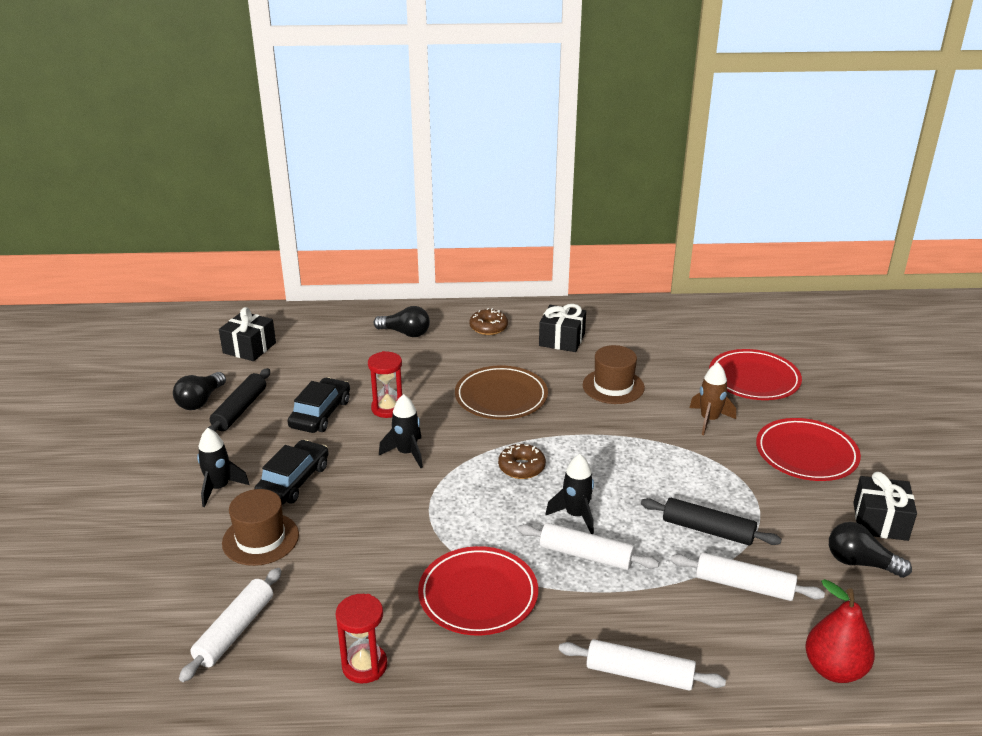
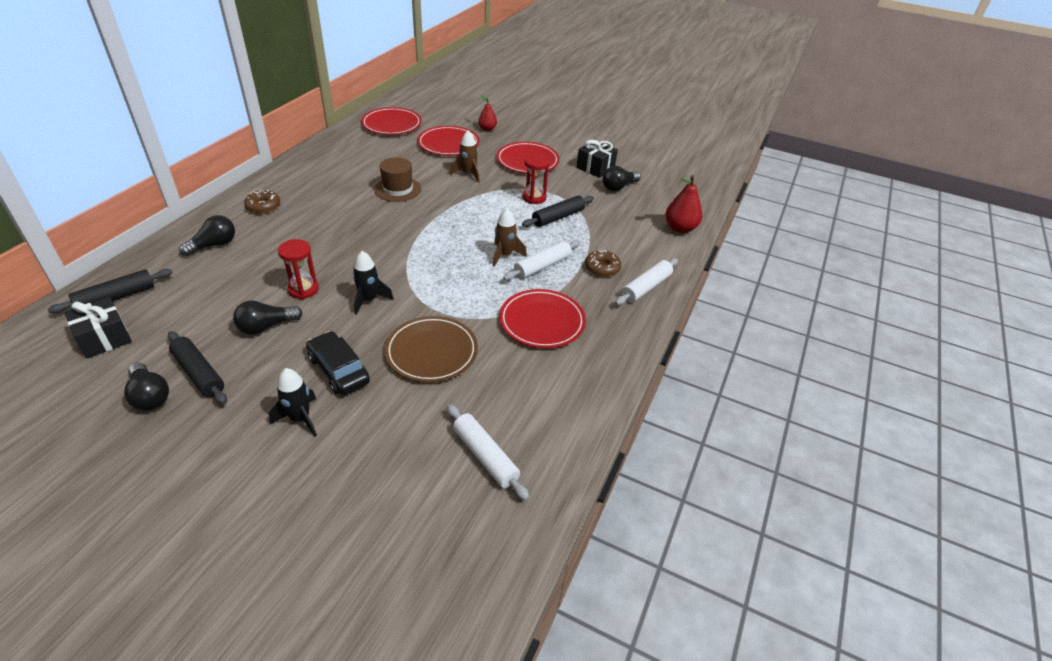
camera: 65 degrees left, 10 degrees up
(260, 539) = (392, 411): brown hat -> none
(299, 327) = (116, 297): none -> black rolling pin
(320, 414) = (266, 326): black car -> black light bulb
(364, 665) = (568, 396): red hourglass -> red hourglass (534, 197)
(501, 397) = (354, 234): brown plate -> brown plate (431, 352)
(521, 467) = (439, 256): brown donut -> brown donut (602, 268)
(562, 340) = (322, 185): black gift -> none
(576, 515) = (505, 255): black rocket -> brown rocket
(736, 325) = (391, 124): none -> red plate
(744, 585) = (607, 226): white rolling pin -> none
(834, 392) = (487, 129): none -> red pear

